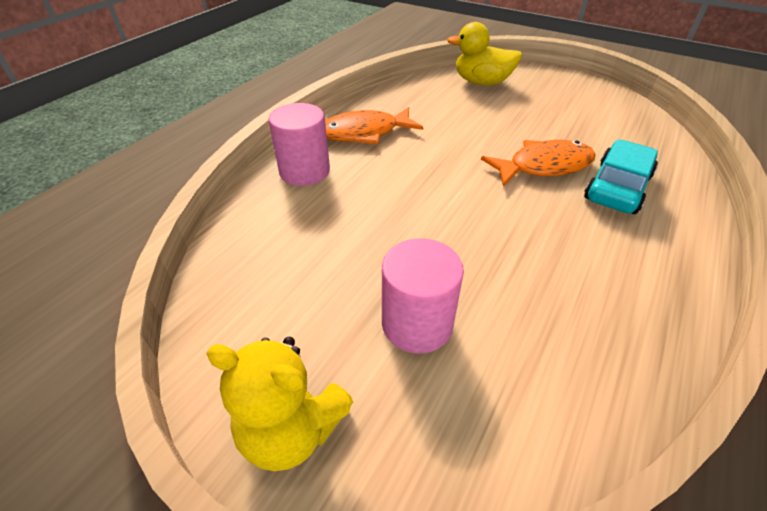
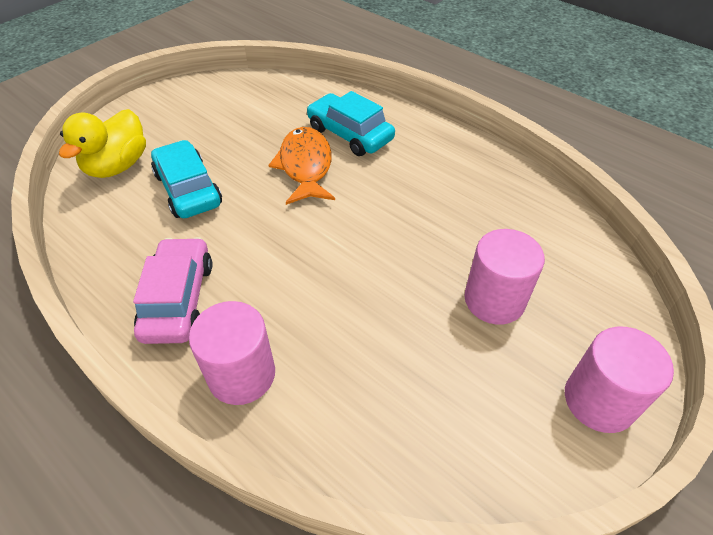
camera: 80 degrees left, 5 degrees up
(292, 430) = (599, 400): yellow teddy bear -> pink cylinder
(364, 133) = (178, 299): orange fish -> pink car
(475, 114) = (188, 189): none -> turquoise car

